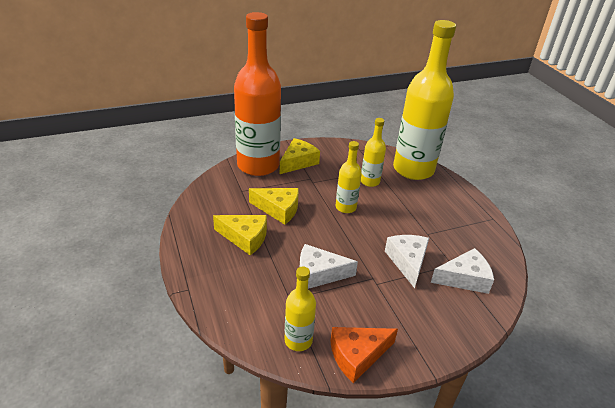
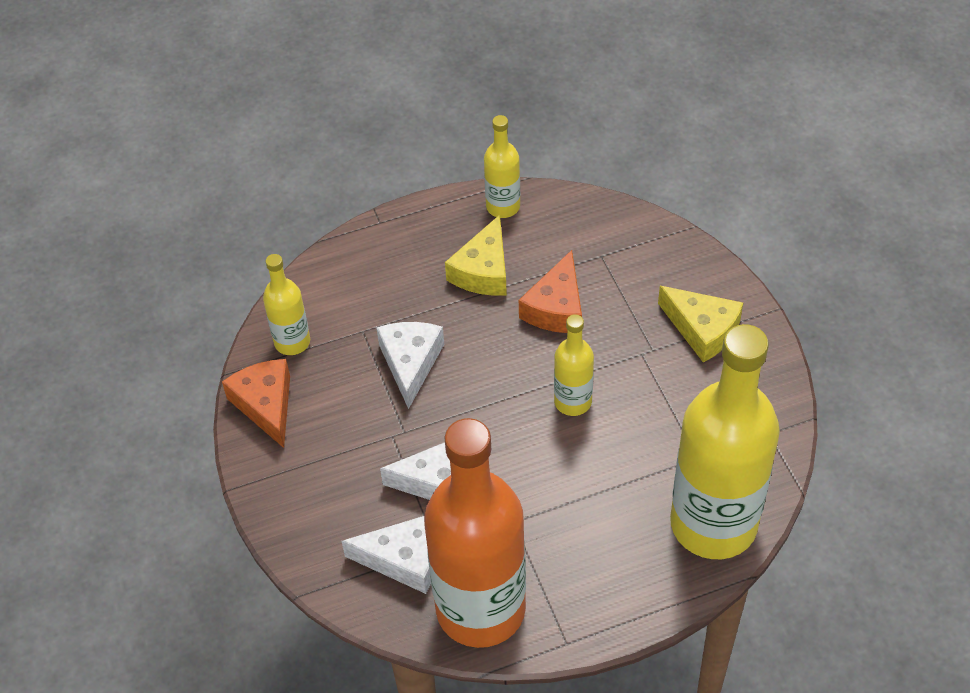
camera: 95 degrees right, 15 degrees up
(258, 165) = (679, 271): orange bottle -> orange bottle (480, 609)
(278, 209) = (556, 308): yellow cheese -> orange cheese
(370, 181) = (657, 443): yellow bottle -> yellow bottle (503, 206)
(464, 278) = (404, 560): white cheese -> white cheese turned 75 degrees counterclockwise

